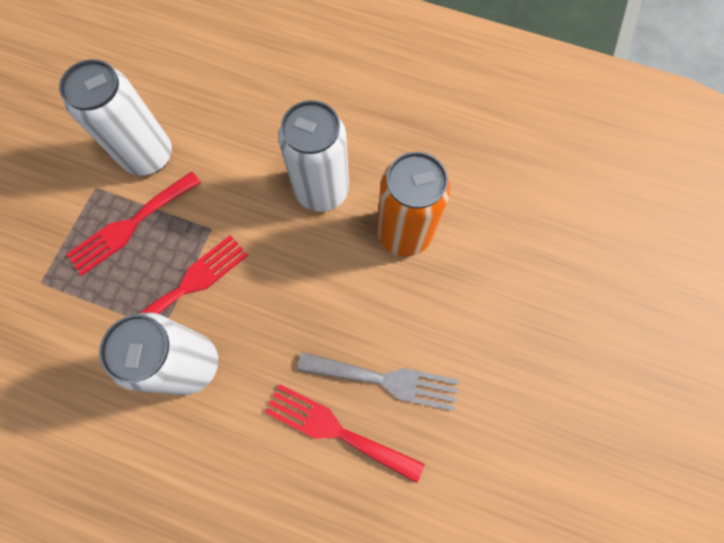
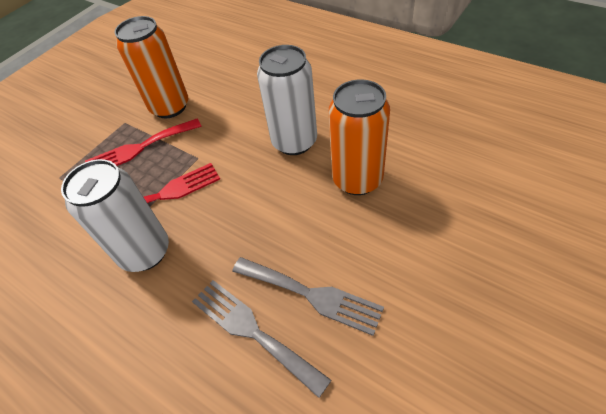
camera: 20 degrees right, 20 degrees down
(148, 156) = (170, 107): white can -> orange can
(336, 430) = (252, 331): red fork -> grey fork

